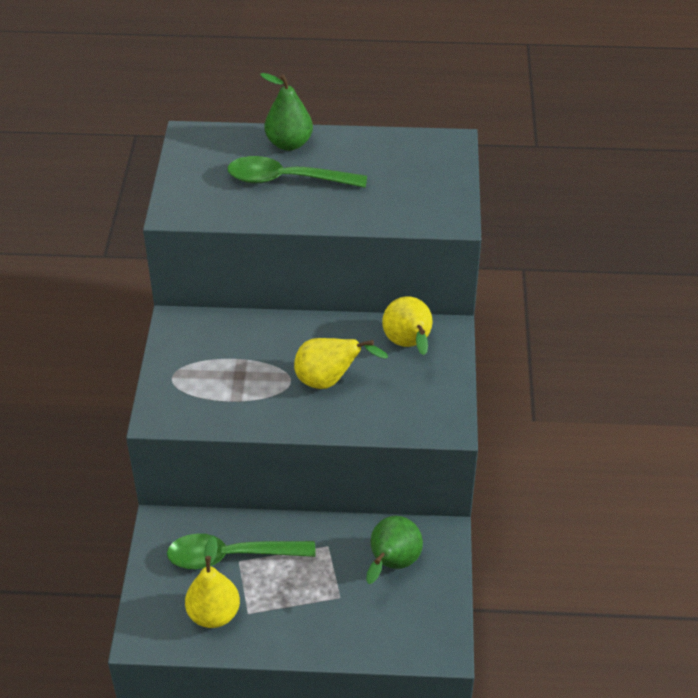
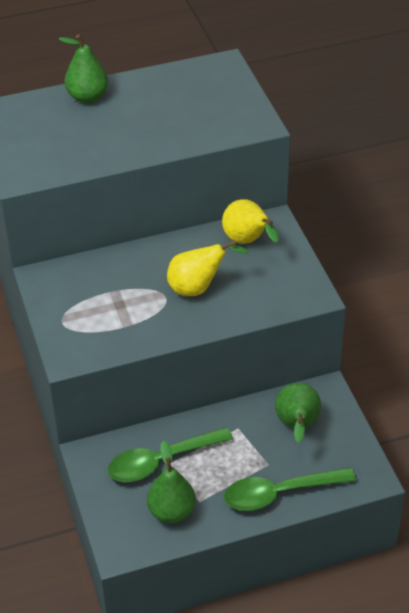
camera: 20 degrees left, 0 degrees up
(214, 614) = (171, 511): yellow pear -> green pear
(287, 180) = (103, 127): green spoon -> green spoon (280, 493)

